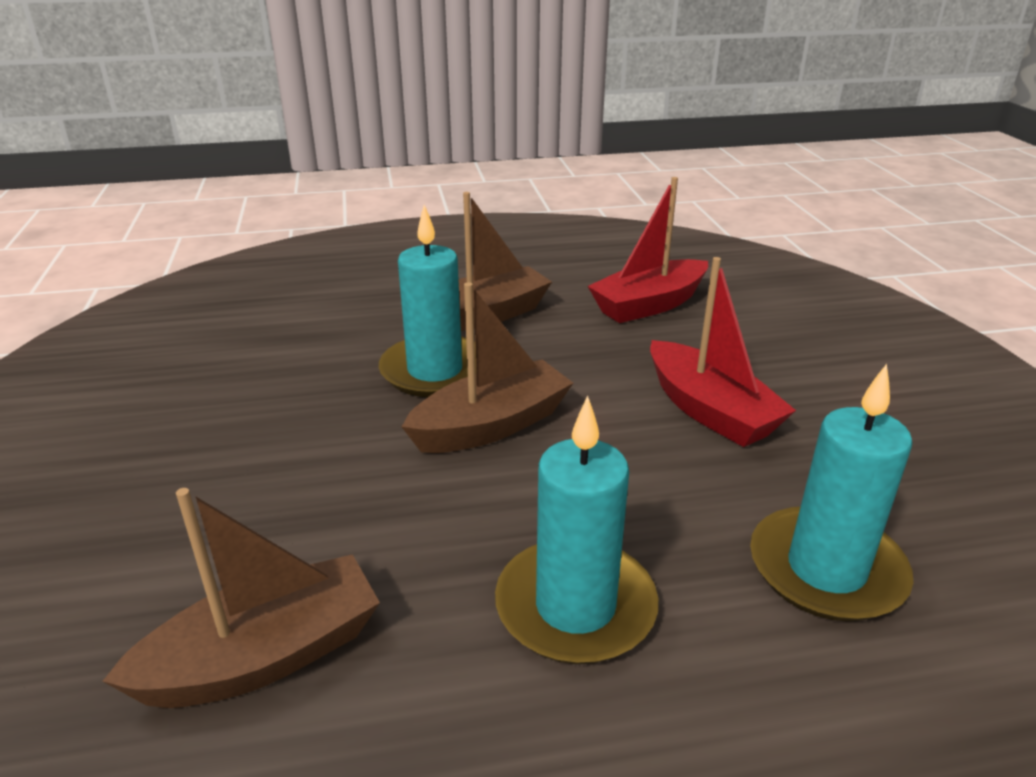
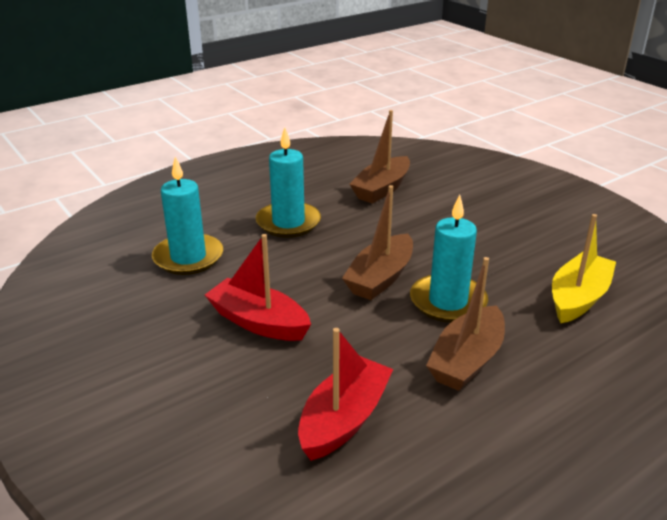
camera: 155 degrees right, 0 degrees up
(278, 335) = (578, 298): none -> yellow boat

